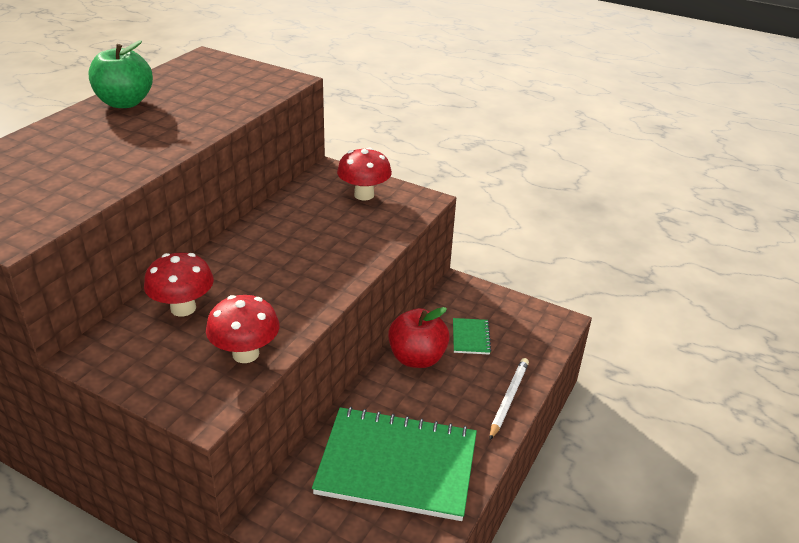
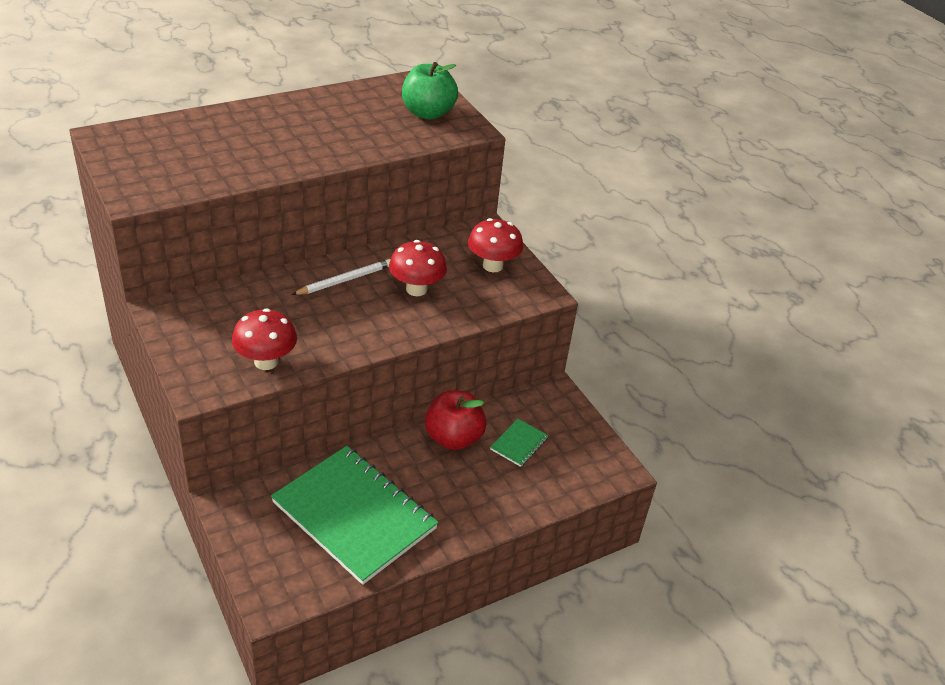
camera: 30 degrees right, 5 degrees up
(125, 103) = (314, 106): green apple -> green apple (428, 113)
(183, 308) = (255, 303): red mushroom -> red mushroom (416, 289)
(508, 399) = (499, 513): white pencil -> white pencil (345, 280)

